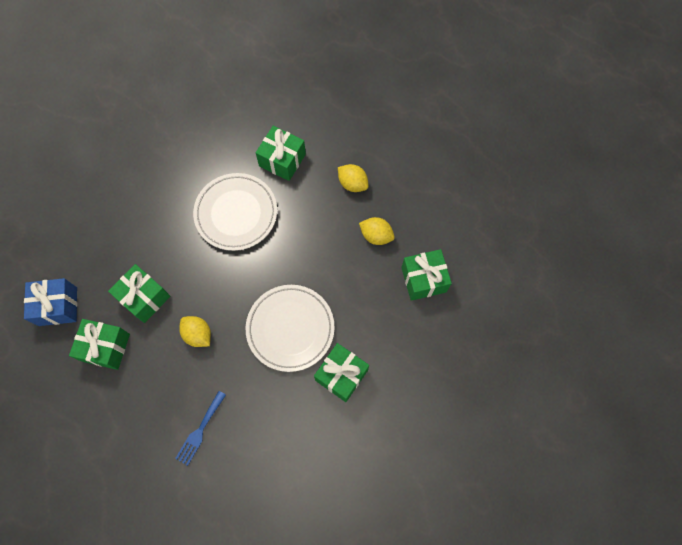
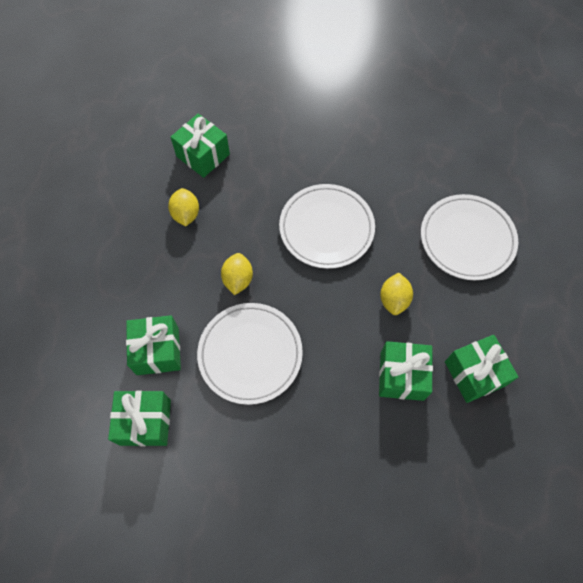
camera: 125 degrees left, 5 degrees down
(58, 306) = (480, 457): blue gift -> none
(200, 430) = (467, 239): blue fork -> white plate
(341, 375) = (334, 166): green gift -> green gift (145, 422)
(352, 183) = (142, 267): yellow lemon -> yellow lemon (238, 279)

